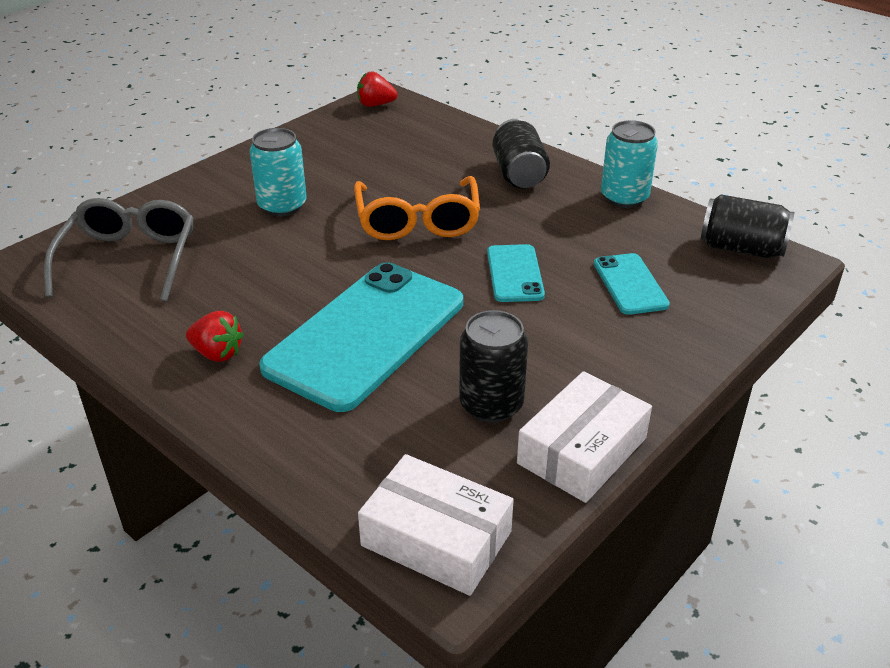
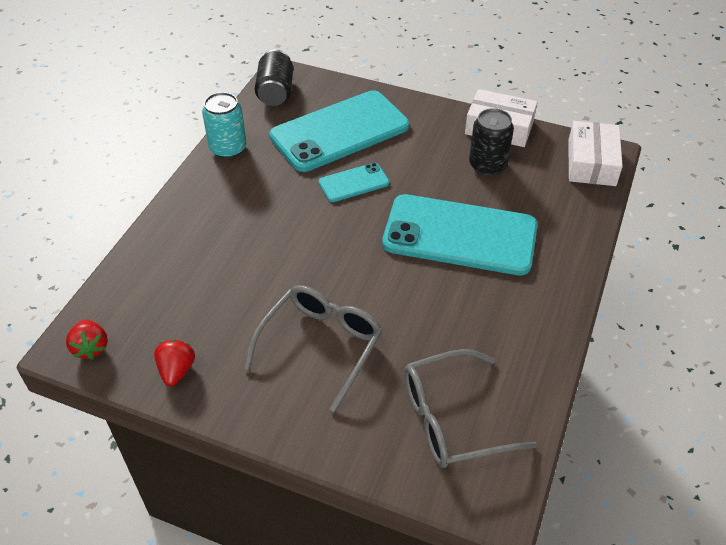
camera: 110 degrees left, 10 degrees up
(217, 353) = (525, 303): red strawberry -> red strawberry (176, 370)
(282, 206) = (321, 345): turquoise can -> grey glasses
(417, 221) = (308, 250): orange glasses -> none
(519, 174) = (210, 210): black can -> none
(630, 284) = (339, 131): turquoise phone -> turquoise phone, size x2.11

